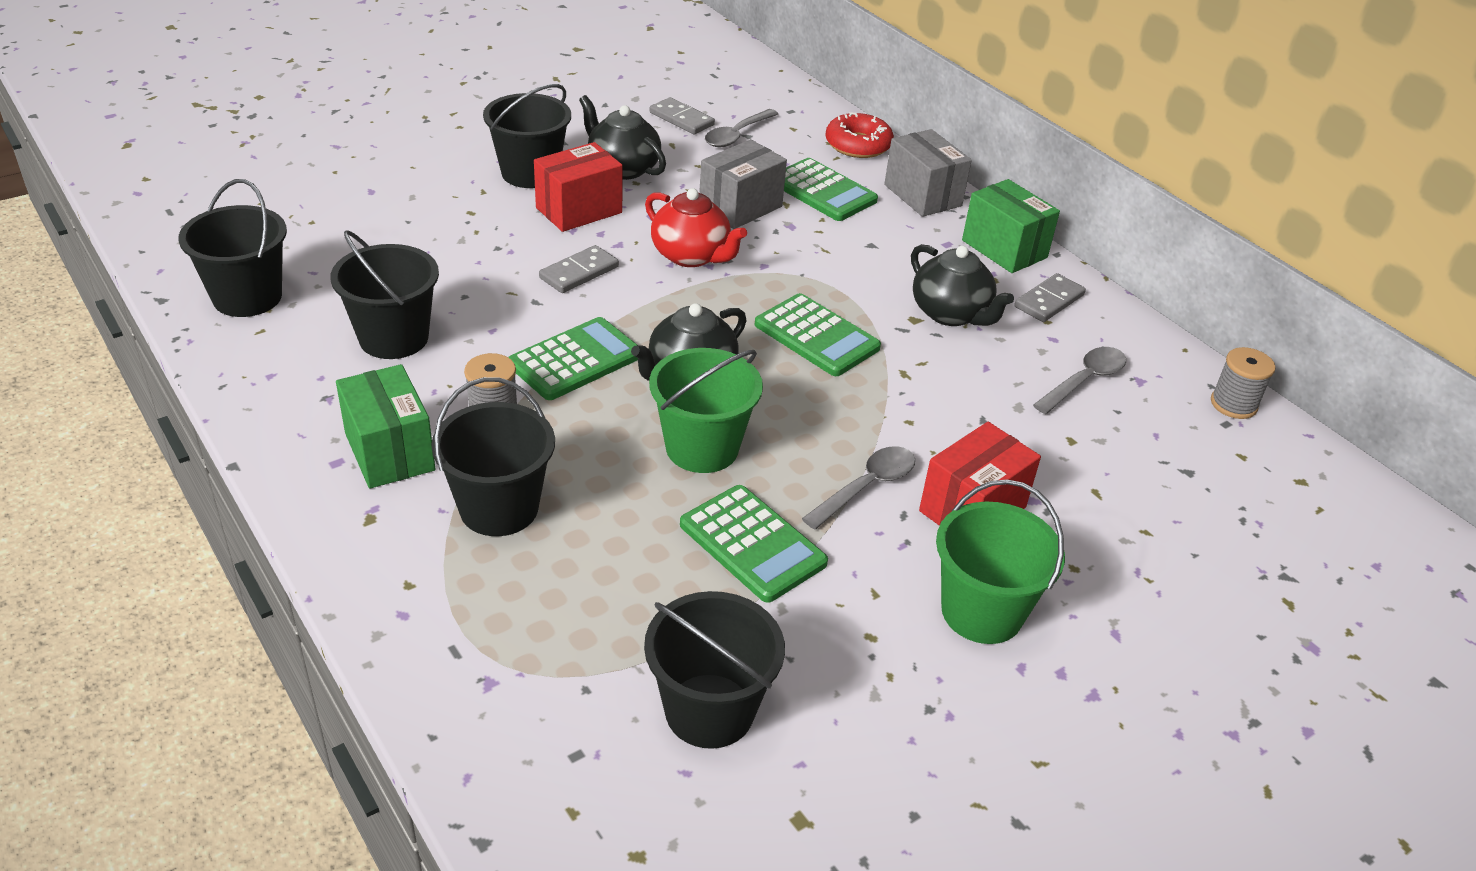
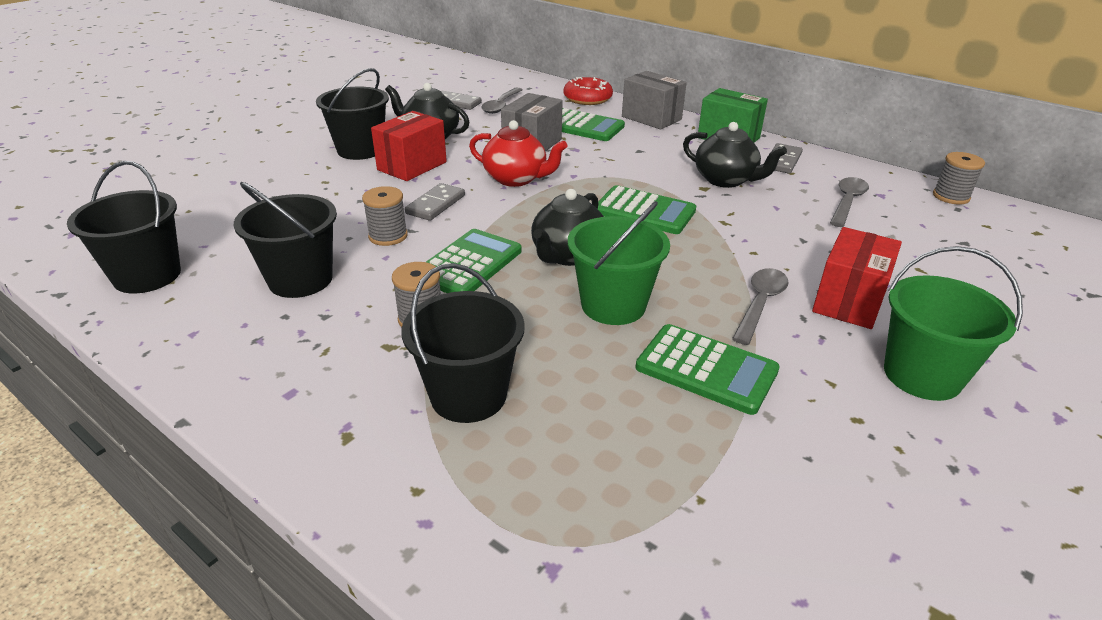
camera: 15 degrees left, 5 degrees down
(389, 452) = (339, 372): green box -> none
(507, 304) = (388, 236): none -> grey spool
(709, 711) = (778, 530): black bucket -> none

